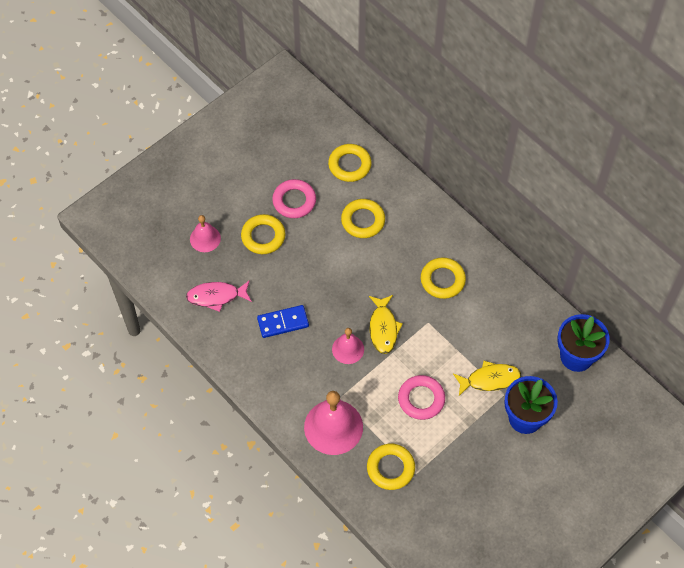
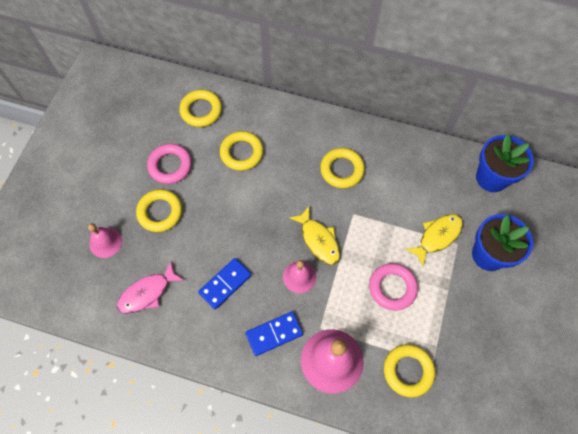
camera: 30 degrees left, 5 degrees up
(299, 382) = (274, 334): none -> blue domino

